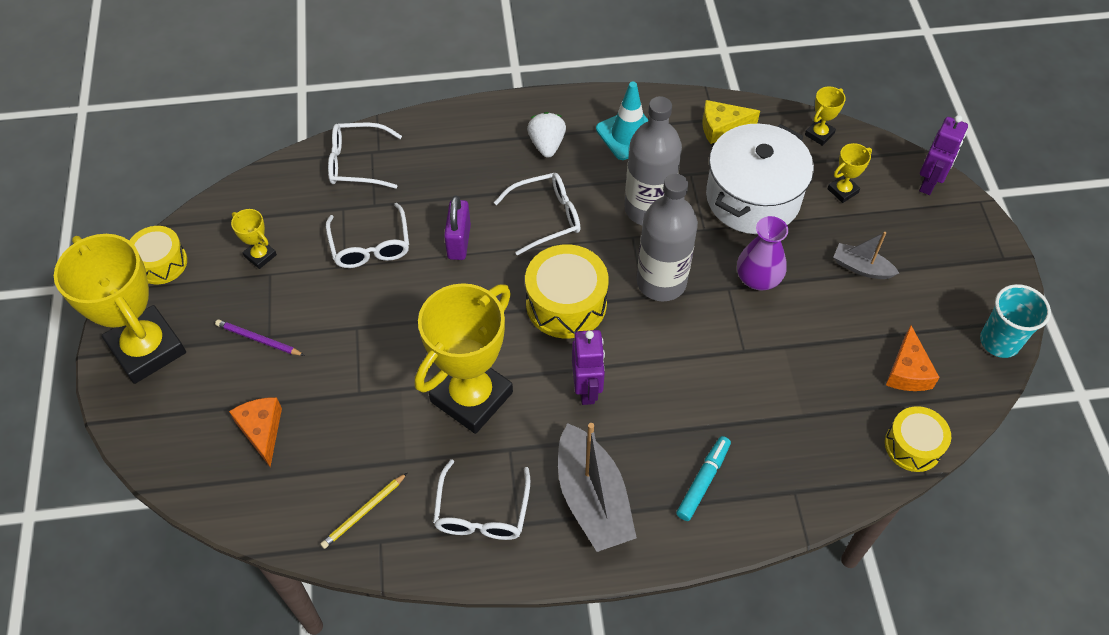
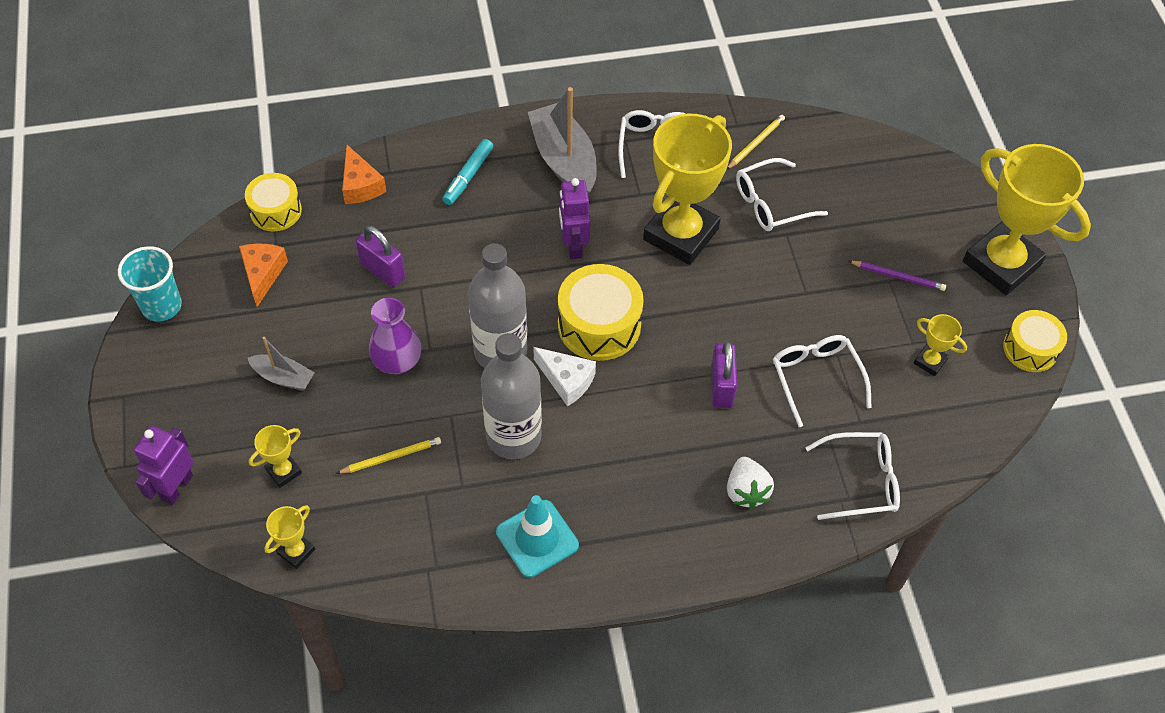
camera: 175 degrees right, 0 degrees up
(261, 430) = (864, 199): orange cheese -> orange cheese (360, 185)
(546, 217) = (629, 421): white glasses -> white glasses (771, 203)
(547, 145) = (637, 518): white strawberry -> white strawberry (746, 491)
(600, 254) = (566, 380): none -> white cheese
(722, 127) = (418, 555): yellow cheese -> none
(753, 197) = (391, 457): white pot -> yellow pencil
(784, 369) = (383, 271): none -> purple padlock

